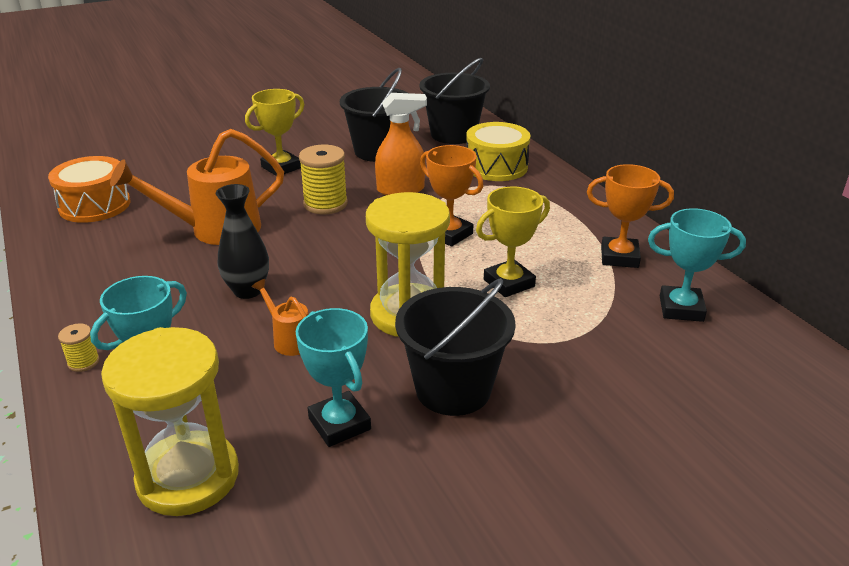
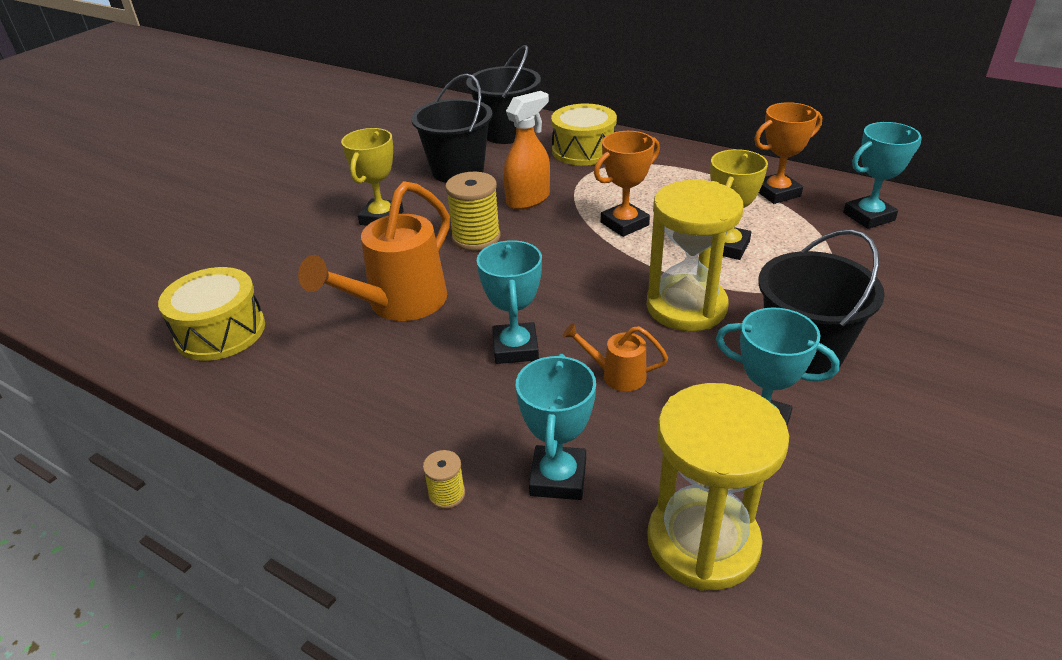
camera: 30 degrees left, 5 degrees up
(95, 205) = (220, 331): orange drum -> yellow drum
(248, 290) = (515, 348): black vase -> turquoise trophy
(449, 234) = (624, 224): orange trophy -> orange trophy turned 45 degrees counterclockwise

